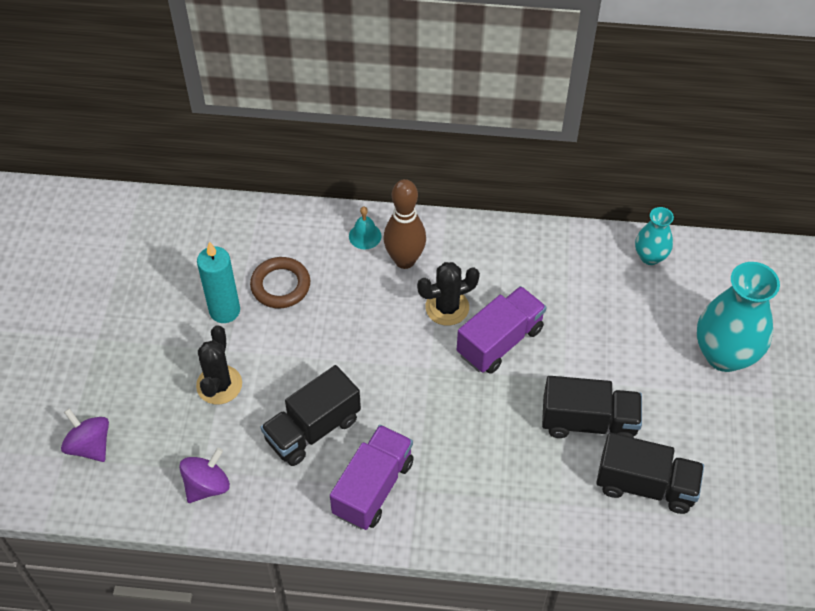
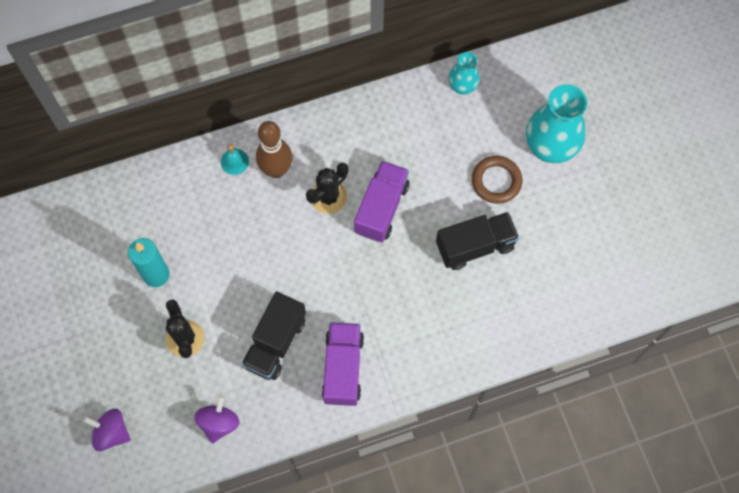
camera: 25 degrees left, 15 degrees up
(280, 285) = (189, 234): brown ring -> brown ring (496, 181)
(645, 485) = (536, 278): black truck -> none

